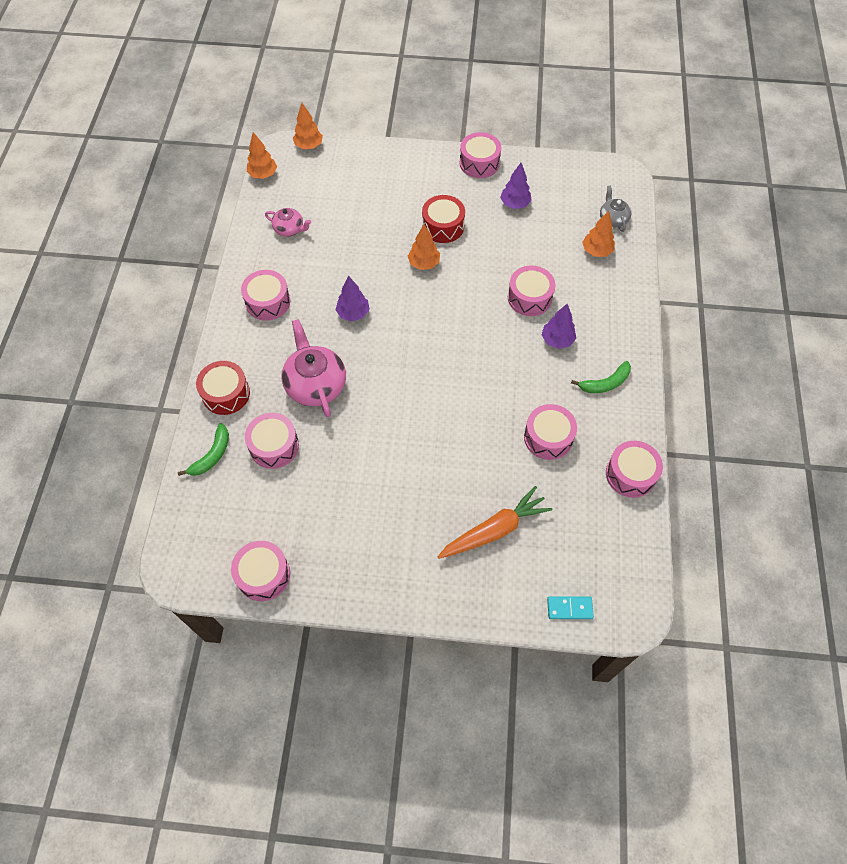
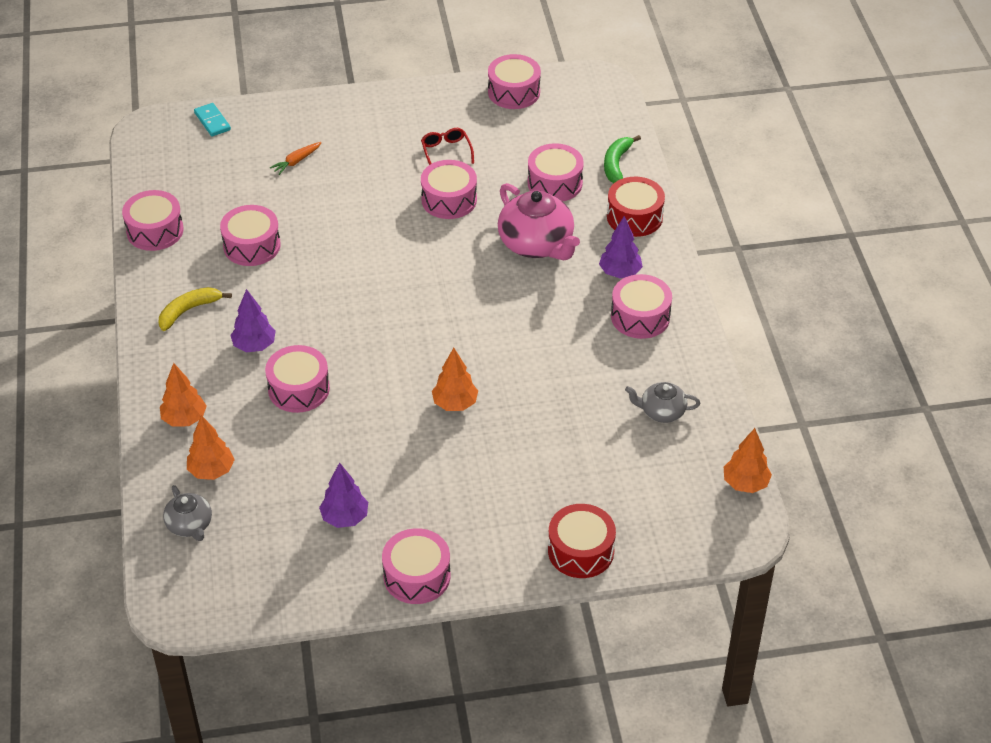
camera: 165 degrees right, 15 degrees down
(289, 229) = (661, 412): pink teapot -> grey teapot
(309, 146) = (701, 547): orange tree -> orange tree (184, 419)
(353, 313) = (525, 325): purple tree -> purple tree (620, 273)
(355, 508) = (446, 151): none -> red glasses
(370, 449) = (449, 200): none -> pink drum
(443, 226) = (444, 461): red drum -> red drum (581, 551)
(495, 530) = (296, 161): orange carrot -> orange carrot, size x0.48
(569, 608) = (212, 121): turquoise domino -> turquoise domino turned 75 degrees clockwise
(605, 383) = (188, 311): green banana -> yellow banana

